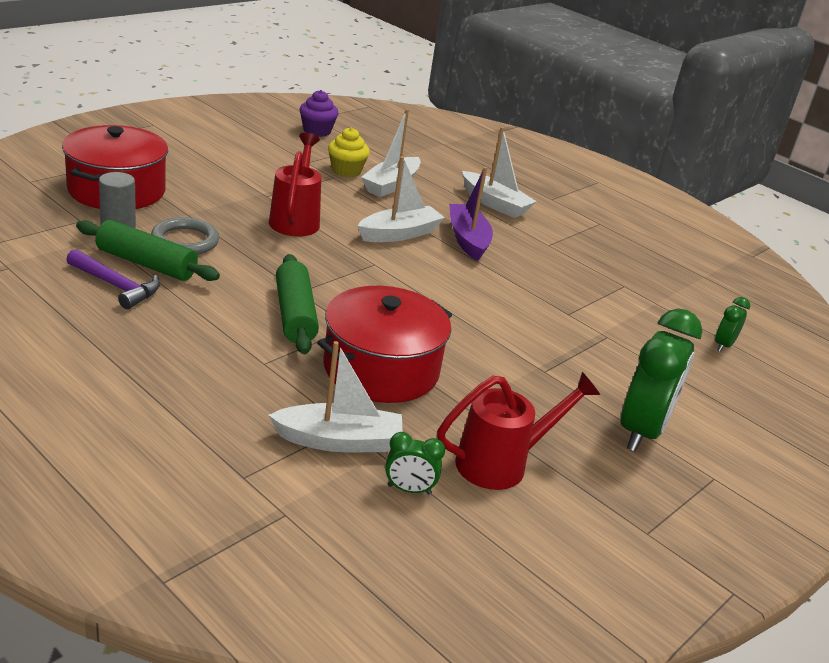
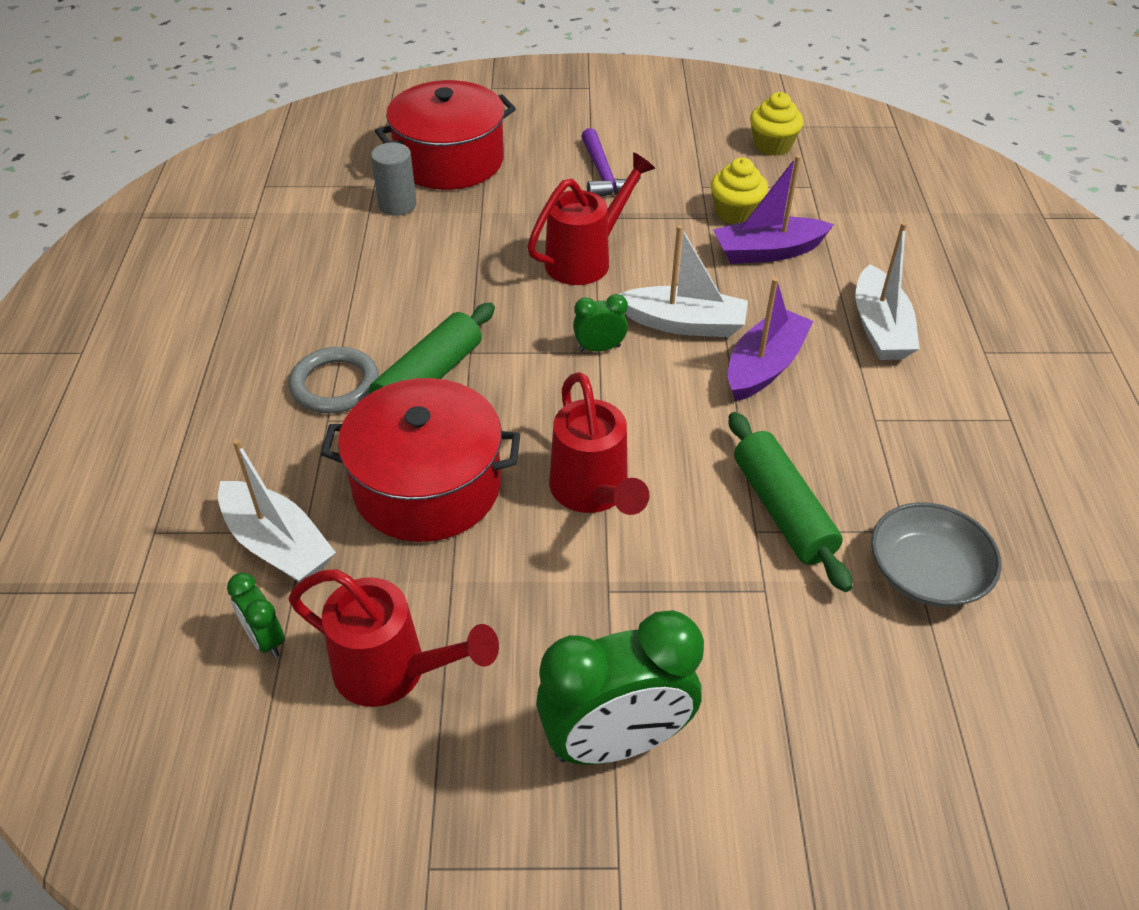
camera: 50 degrees right, 15 degrees up
(116, 286) = (312, 272): purple hammer -> purple hammer (603, 174)
(146, 264) = (368, 258): green rolling pin -> green rolling pin (782, 510)
(185, 241) = (437, 244): grey ring -> grey ring (335, 385)
(317, 131) = (772, 145): purple cupcake -> yellow cupcake
(391, 185) = (768, 252): white boat -> purple boat
(472, 331) = (593, 493): none -> red watering can
(654, 298) = (926, 573): none -> grey bowl
(723, 345) = (933, 699): green clock -> green clock (599, 348)

